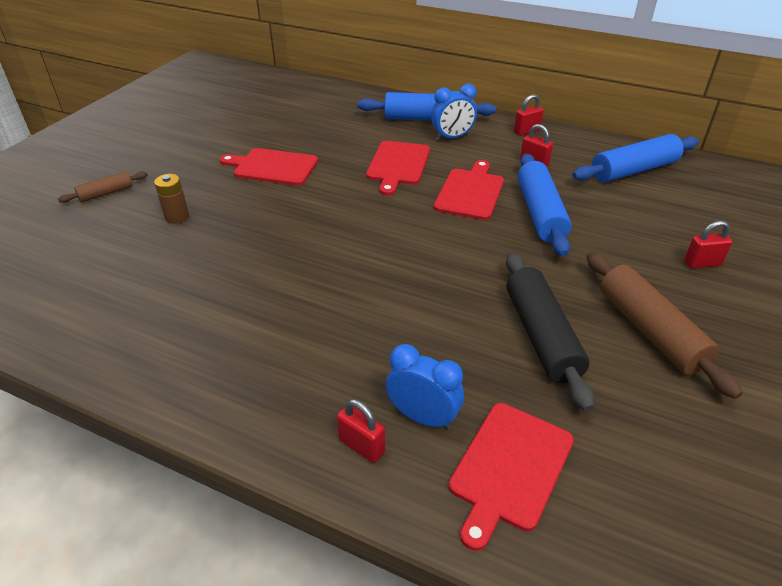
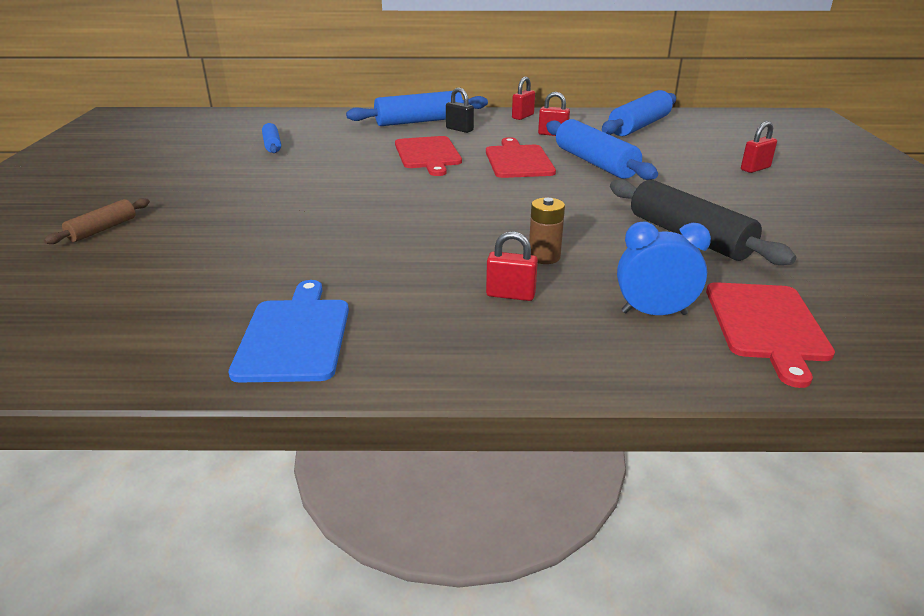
camera: 25 degrees left, 10 degrees down
(146, 343) = (295, 336): none -> blue cutting board
(177, 217) = (220, 231): brown battery -> brown battery (544, 257)
(273, 167) = (295, 176): red cutting board -> none
(284, 124) = (272, 145): none -> blue rolling pin
(361, 446) = (622, 348): red padlock -> red padlock (510, 295)
(452, 137) = (459, 129): blue clock -> black padlock
(649, 331) = (766, 214): brown rolling pin -> none

